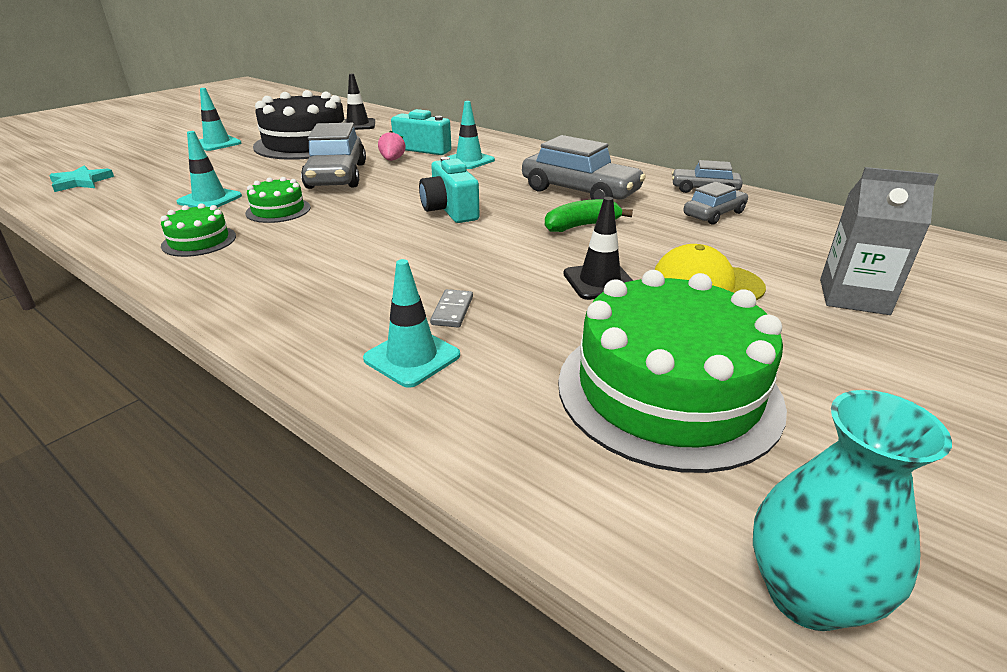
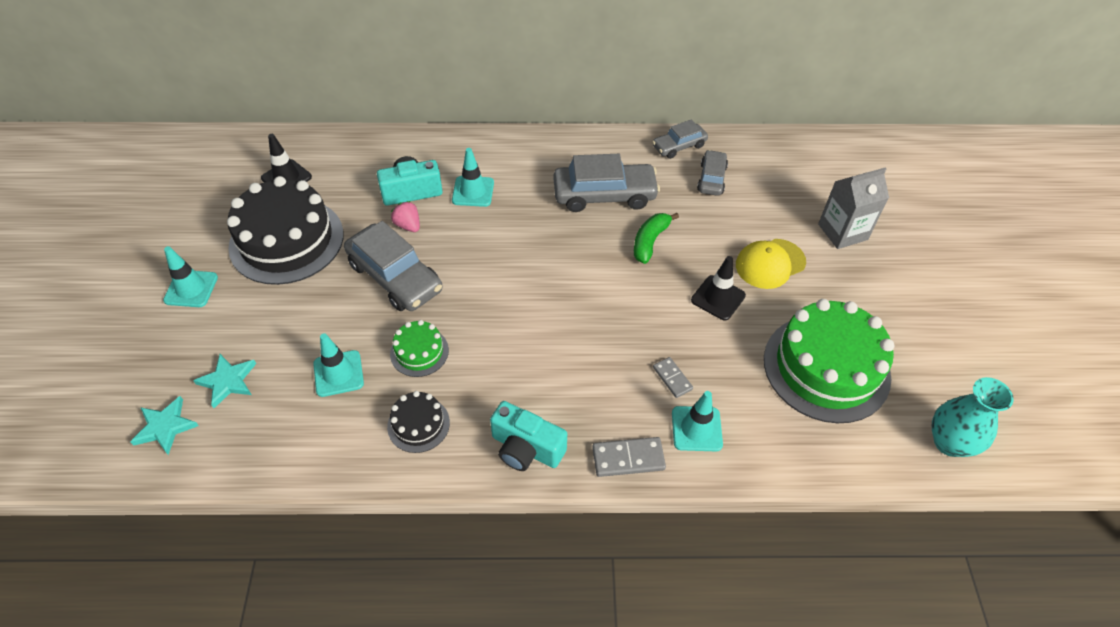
camera: 40 degrees left, 20 degrees up
(150, 179) = (228, 381): none -> turquoise star
(199, 241) = (418, 424): green cake -> black cake
(304, 341) = (628, 458): none -> grey domino
(450, 210) = (545, 274): turquoise camera -> turquoise camera (526, 448)

